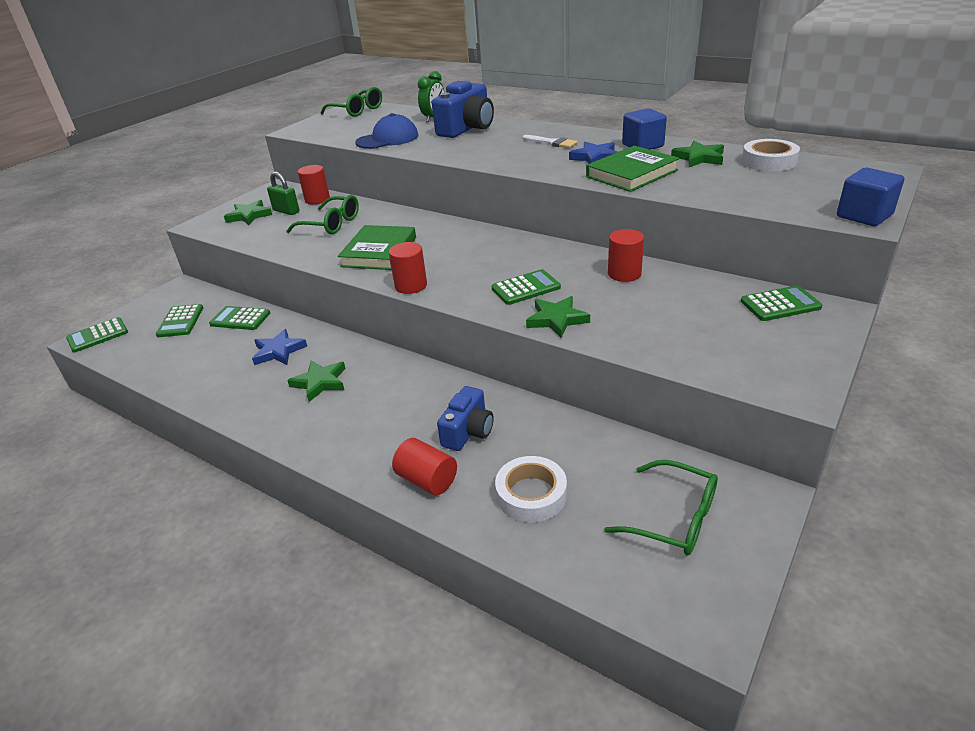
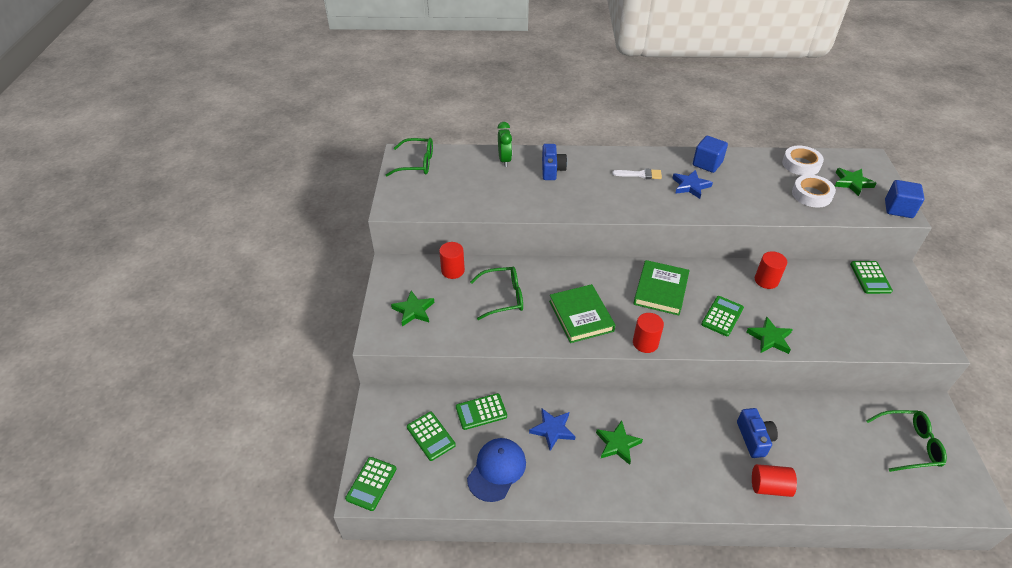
camera: 35 degrees left, 10 degrees up
(286, 211) = (442, 294): green padlock -> none
(387, 139) = (500, 200): blue cap -> blue cap (496, 470)
(467, 128) = (552, 170): blue camera -> blue camera, size x0.64
(531, 494) = (832, 466): white tape -> white tape (811, 195)
(631, 173) = (734, 200): green book -> green book (660, 290)
(699, 158) = (757, 170): green star -> green star (852, 183)
(780, 304) = (870, 277): green calculator -> green calculator turned 135 degrees clockwise

